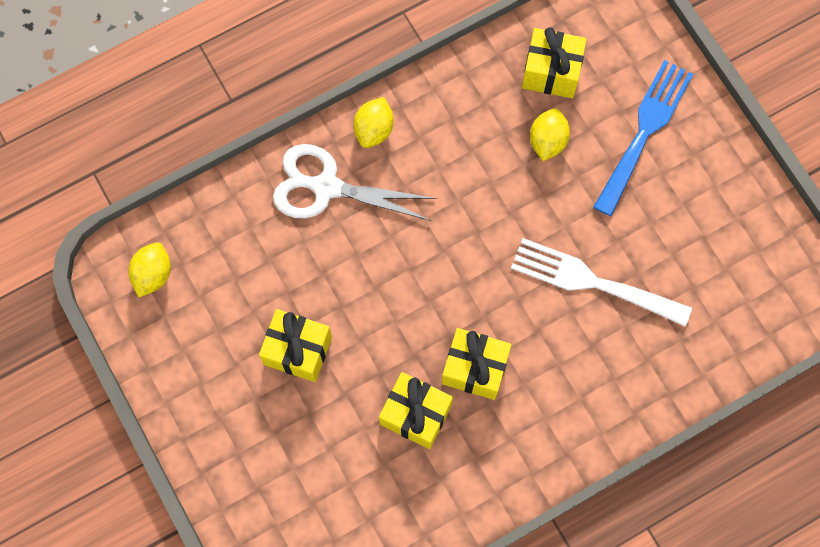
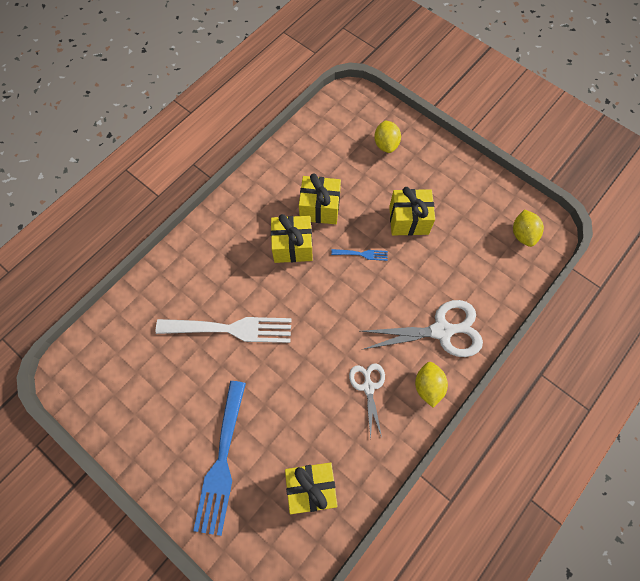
camera: 160 degrees right, 5 degrees down
(383, 323) = (362, 254): none -> blue fork
(445, 153) = (368, 387): none -> white scissors
(547, 141) = (295, 425): yellow lemon -> yellow lemon (386, 144)

